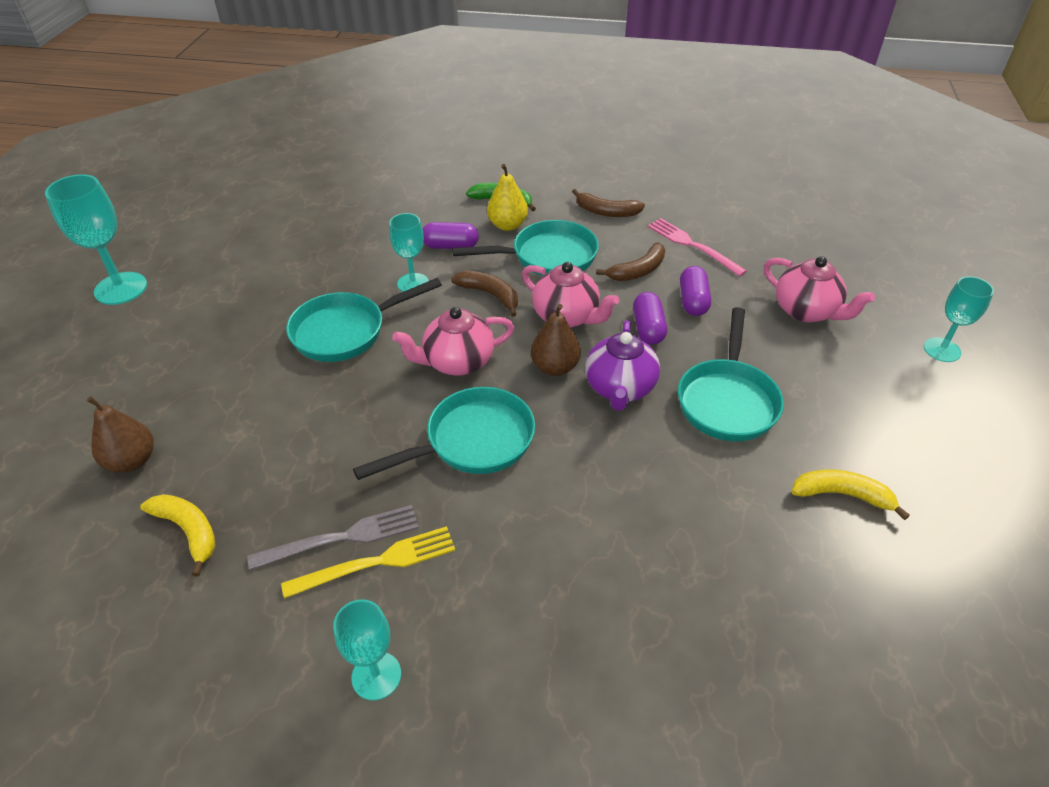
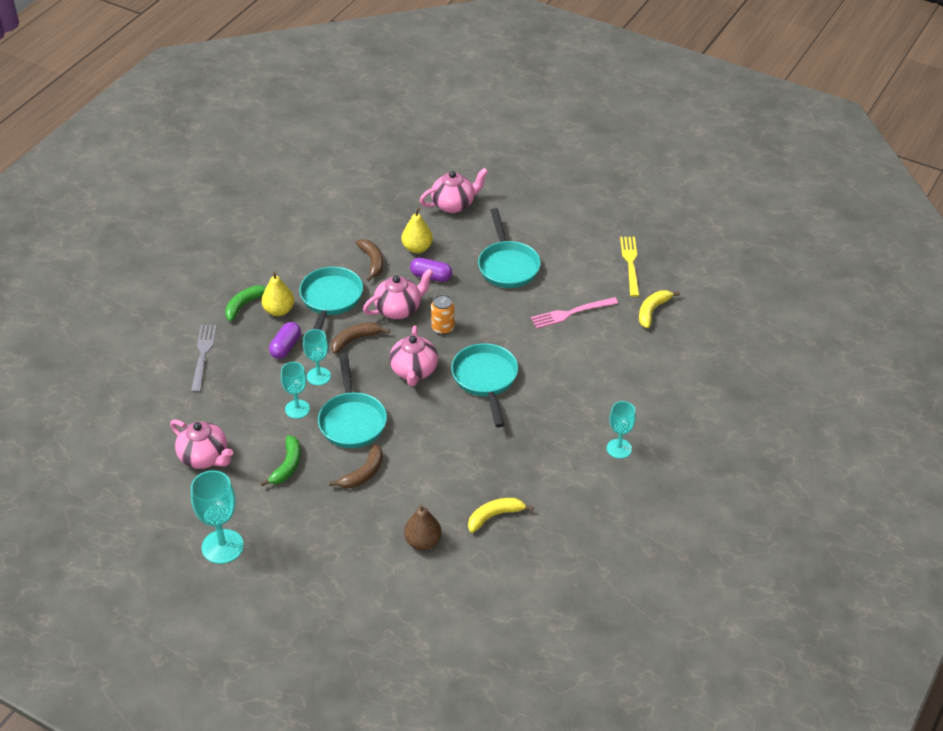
camera: 70 degrees left, 0 degrees up
(255, 300) = (287, 465): none -> green banana
(256, 239) = (204, 457): none -> pink teapot
(342, 538) = (530, 449): grey fork -> grey fork (203, 355)
(377, 562) = (553, 437): yellow fork -> yellow fork (630, 264)
(555, 367) = (443, 328): brown pear -> orange can
(606, 212) = (296, 255): brown banana -> brown banana (363, 473)
(620, 388) = (475, 306): purple teapot -> none
(692, 245) = (361, 227): pink fork -> pink fork (571, 313)
(693, 301) = (417, 248): purple capsule -> yellow pear
(727, 400) = (507, 266): turquoise pan -> turquoise pan turned 45 degrees clockwise
(842, 495) = (590, 251): yellow banana -> yellow banana (652, 311)
(942, 350) = (514, 168): turquoise goblet -> turquoise goblet (297, 409)

